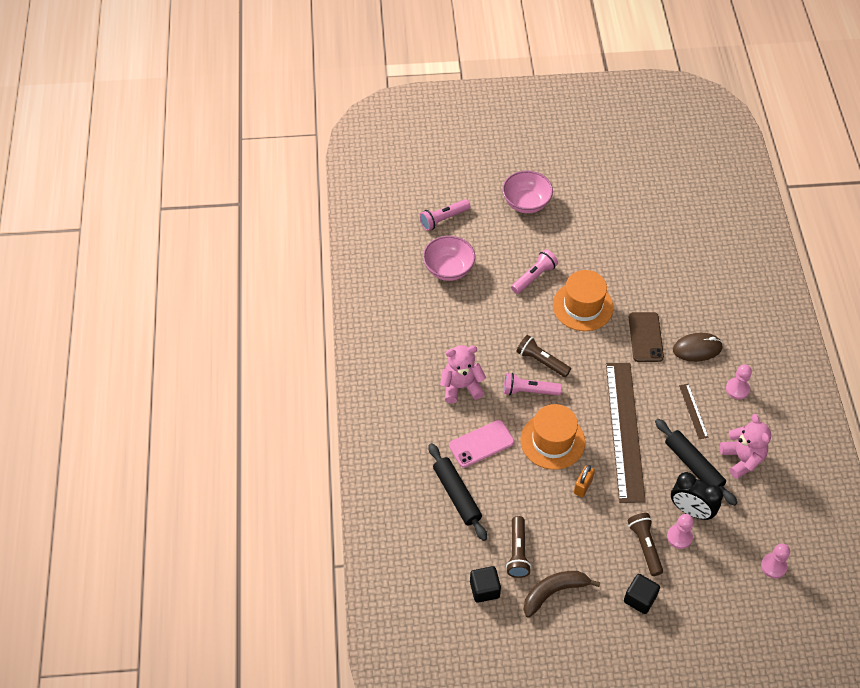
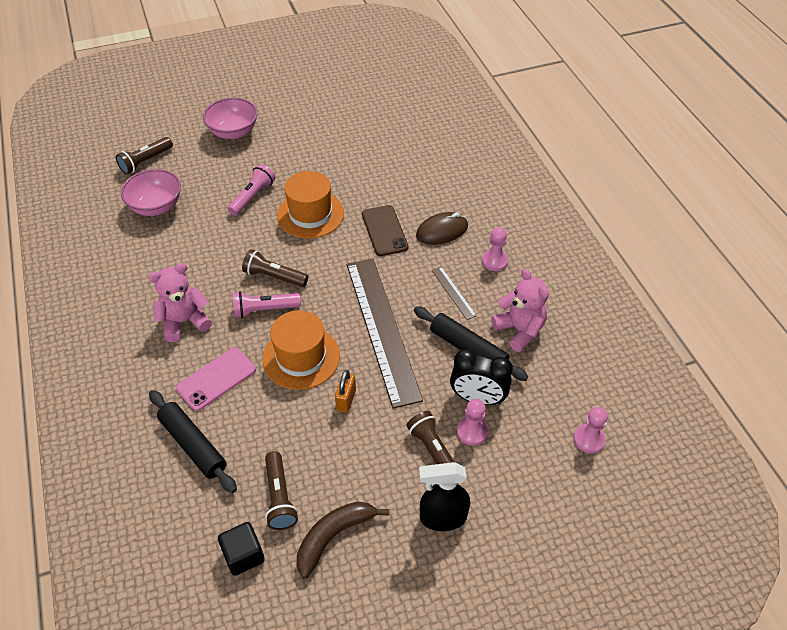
camera: 15 degrees left, 5 degrees down
(443, 219) = (145, 161): pink flashlight -> brown flashlight
(640, 599) = (442, 518): black cube -> black spray bottle

